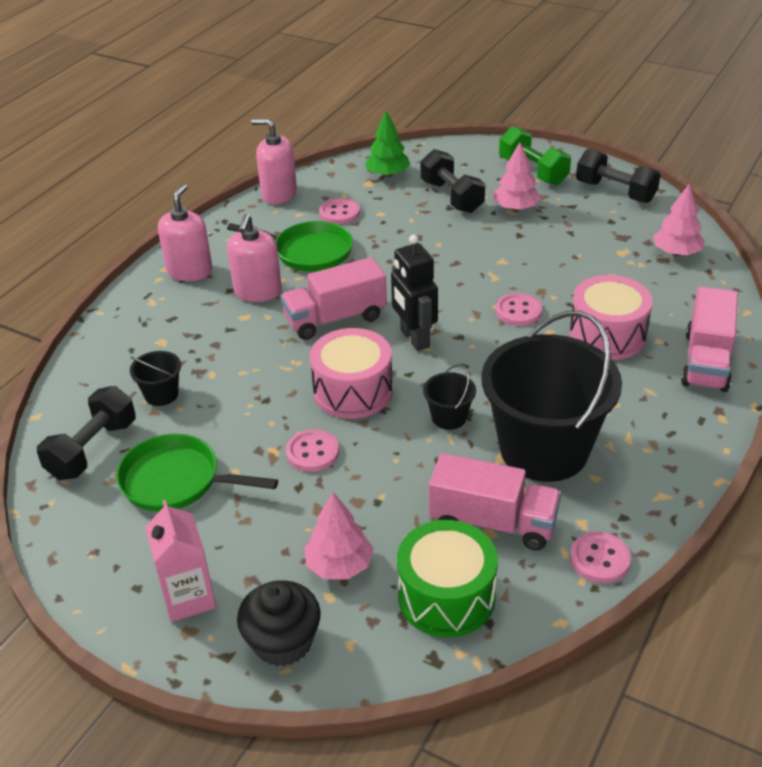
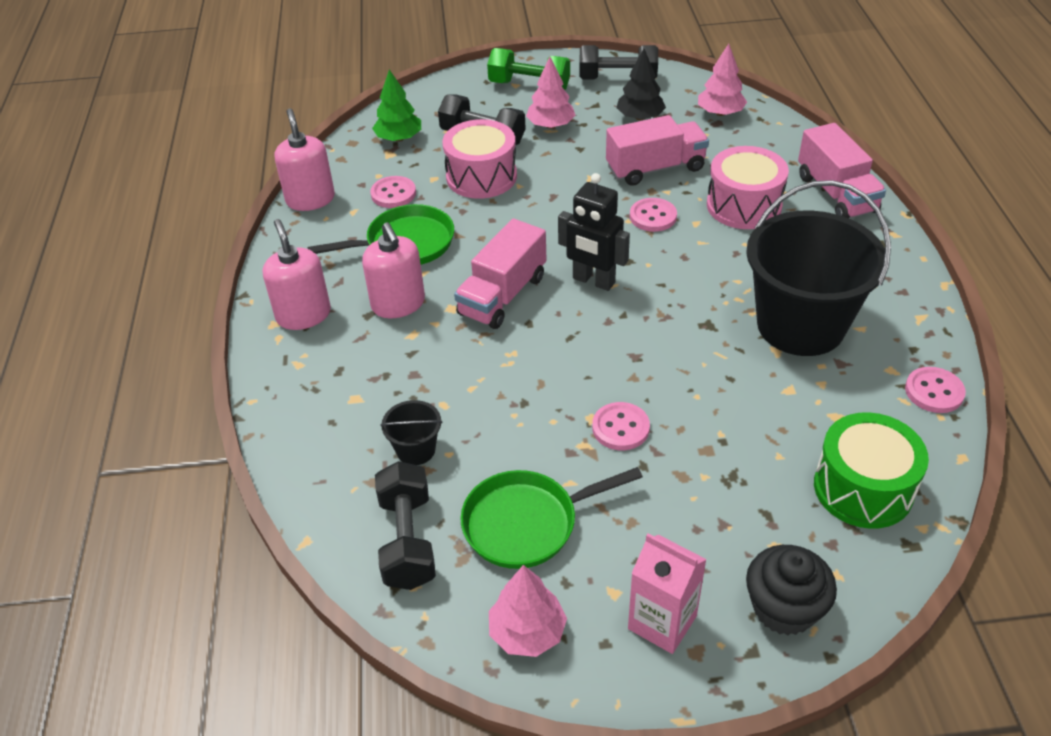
camera: 35 degrees left, 5 degrees up
(279, 194) = (310, 199): pink soap dispenser -> pink soap dispenser turned 90 degrees clockwise
(339, 565) = (754, 513): pink tree -> pink tree (527, 632)
(353, 391) = (593, 354): pink drum -> pink drum (481, 176)
(449, 417) = (699, 336): black bucket -> none
(493, 522) = (829, 406): pink truck -> pink truck (655, 168)
(599, 229) = (640, 117): none -> black tree

